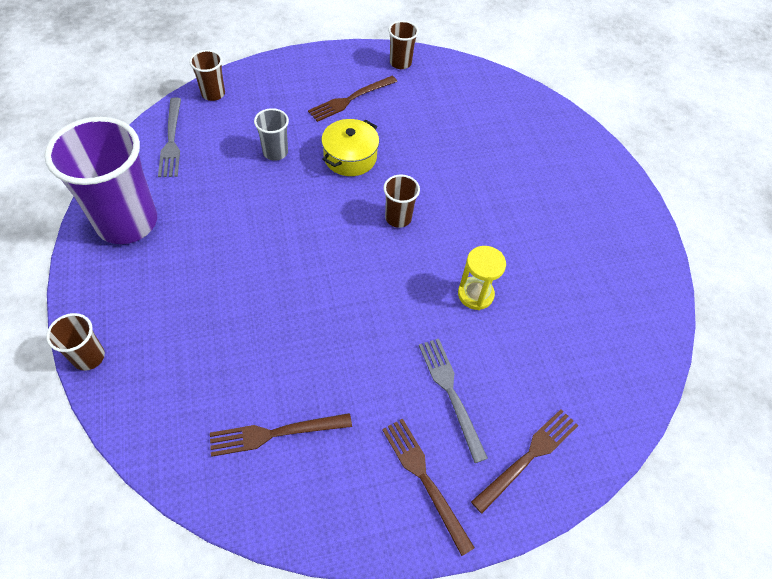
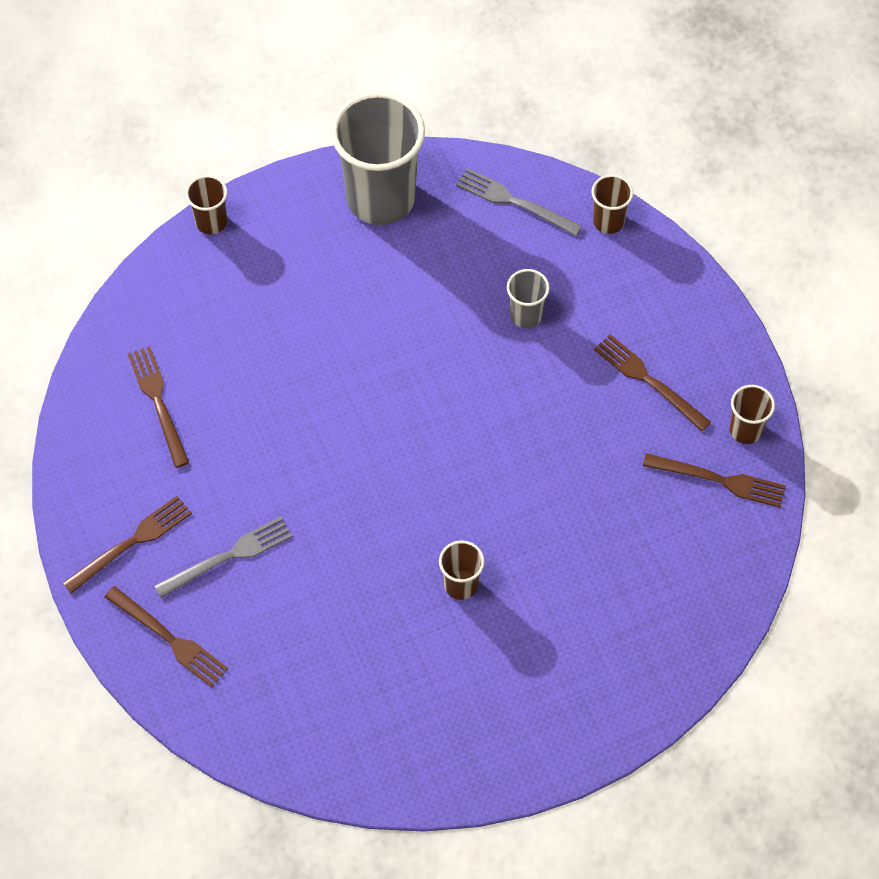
camera: 85 degrees right, 5 degrees up
(127, 222) = (380, 198): purple cup -> grey cup
(171, 140) = (514, 201): grey fork -> grey fork turned 45 degrees clockwise
(350, 157) = (541, 399): yellow pot -> none
(398, 218) = (455, 470): brown cup -> brown cup (461, 584)
(434, 82) = (719, 480): none -> brown fork
(475, 294) = (360, 569): yellow hourglass -> none

